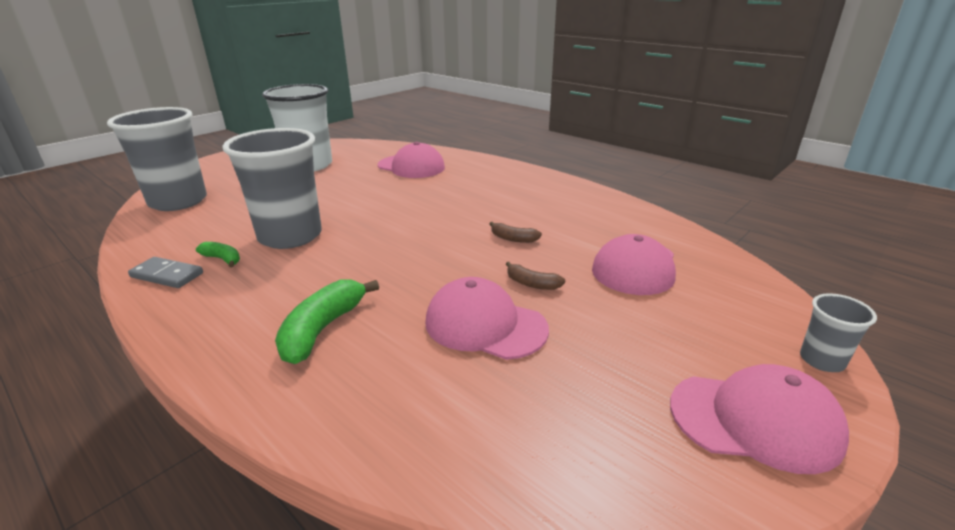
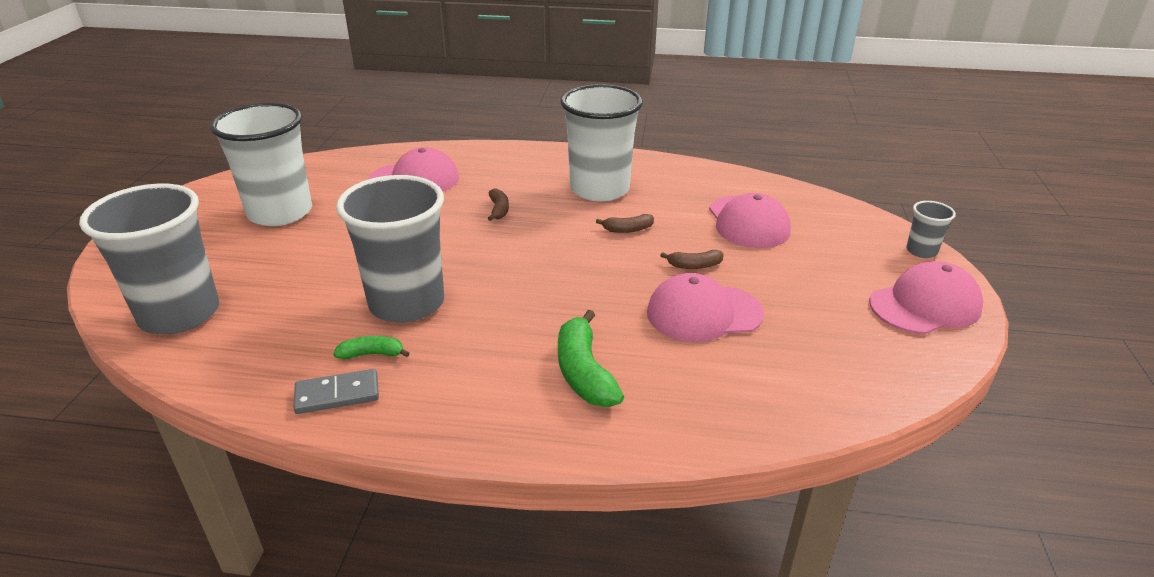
camera: 35 degrees left, 5 degrees up
(436, 198) = (499, 210): none -> brown banana
(532, 205) = (599, 189): none -> white cup

